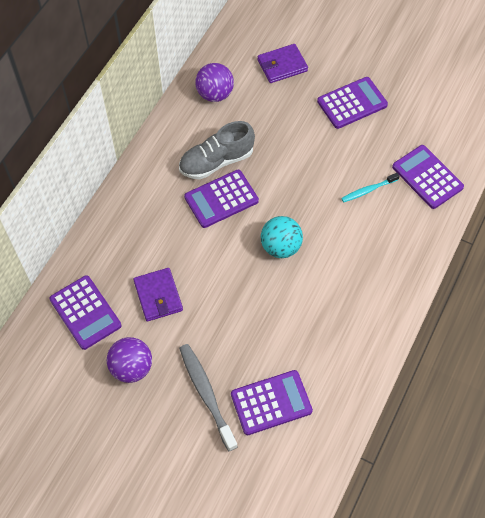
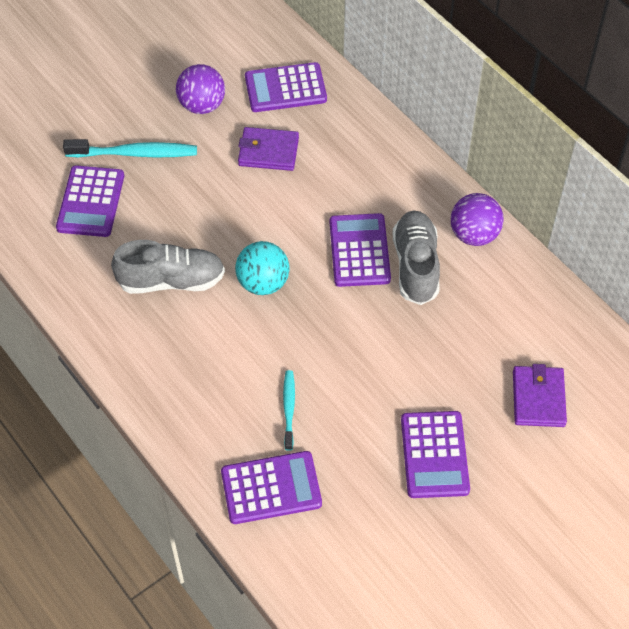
camera: 115 degrees right, 5 degrees down
(206, 394) = (135, 153): grey toothbrush -> turquoise toothbrush
(215, 94) = (522, 302): purple ball -> purple ball (474, 235)
(311, 307) = (171, 281): none -> grey shoe

